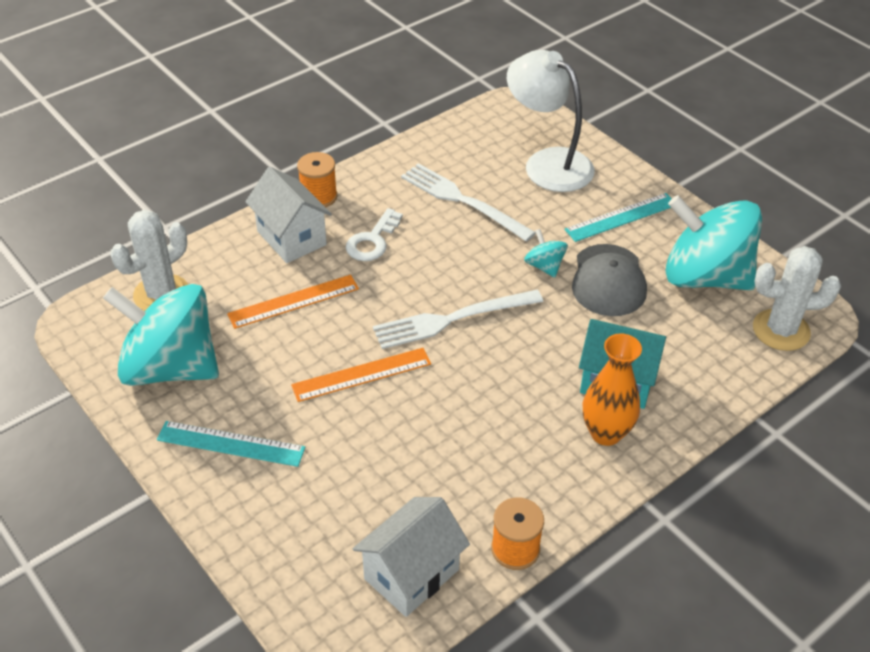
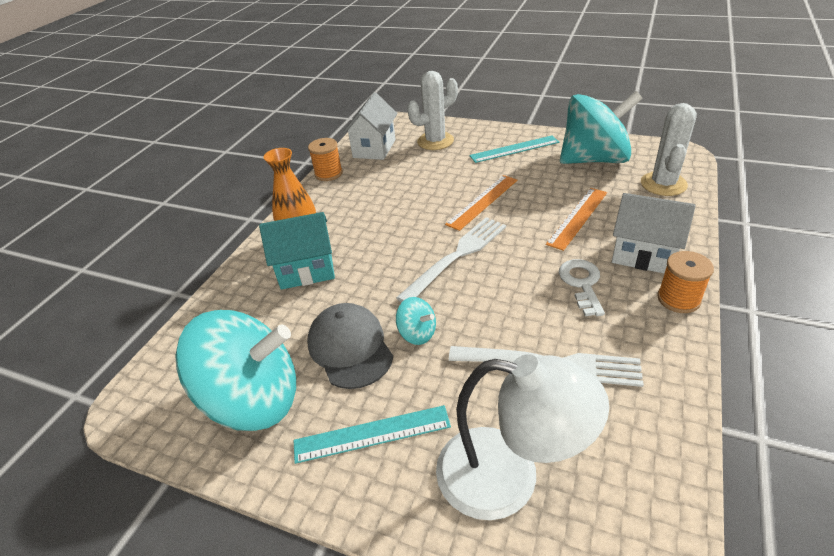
camera: 155 degrees right, 5 degrees down
(621, 217) = (372, 434): turquoise ruler -> turquoise ruler turned 45 degrees clockwise
(781, 330) = (169, 375): white cactus -> white cactus (435, 141)

